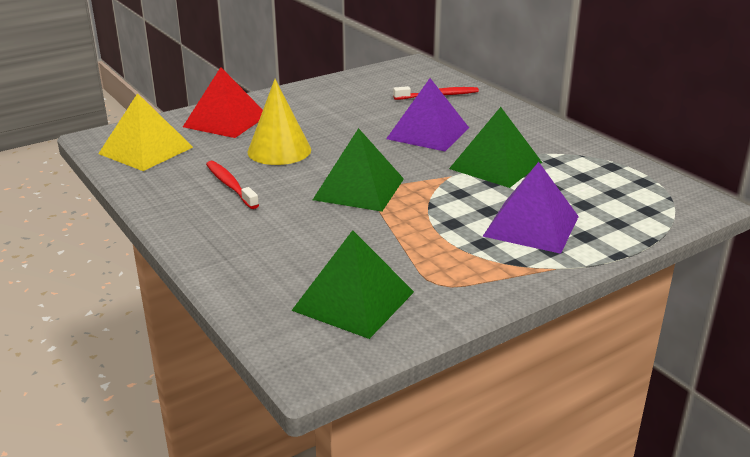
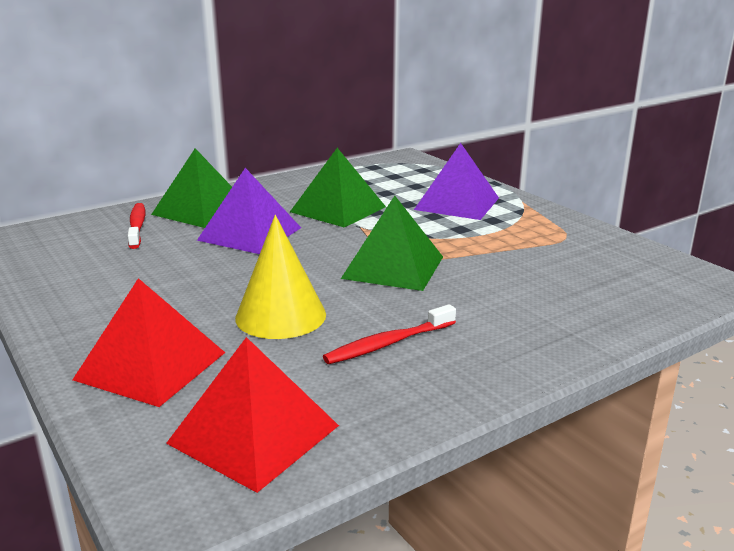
camera: 90 degrees left, 5 degrees down
(146, 150) = (253, 434): yellow pyramid -> red pyramid
(353, 301) = (613, 268): green pyramid -> green pyramid (201, 210)

